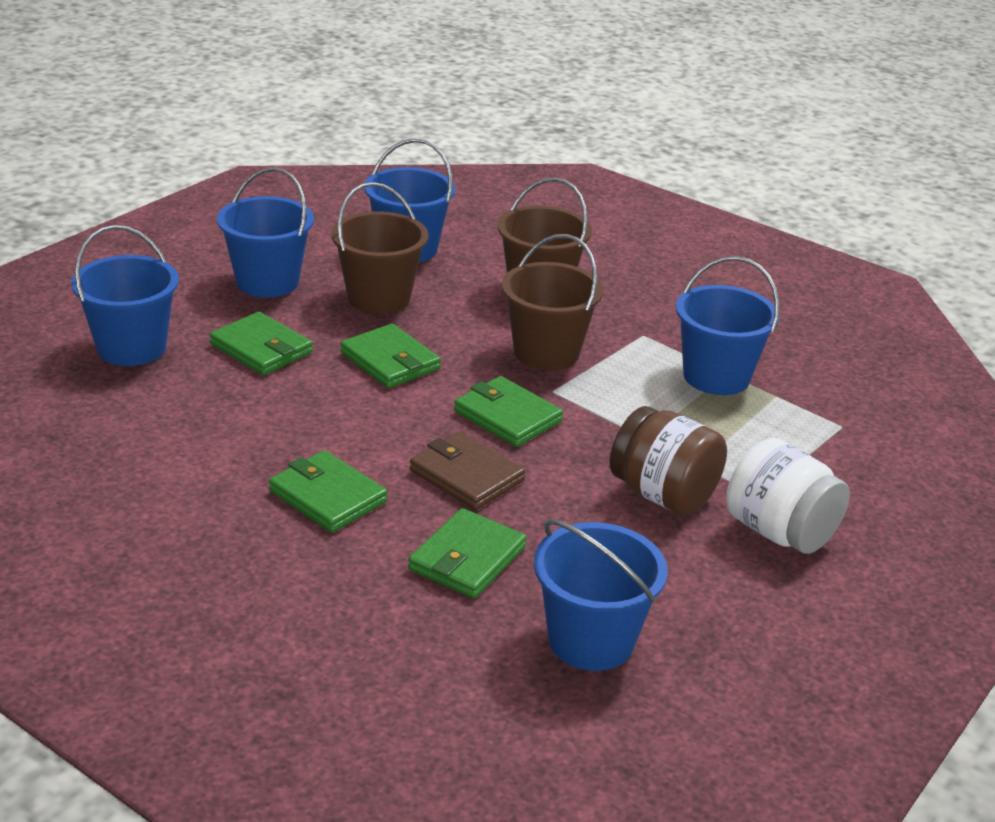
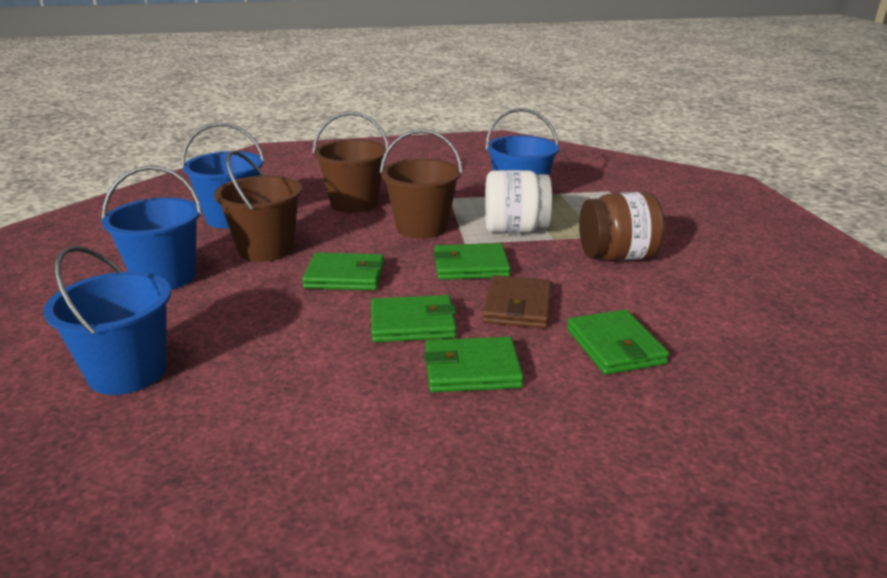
camera: 45 degrees left, 5 degrees down
(261, 348) = (241, 315): green wallet -> green wallet (412, 323)
(466, 476) = (518, 306): brown wallet -> brown wallet turned 75 degrees counterclockwise
(591, 640) = (751, 341): blue bucket -> none
(779, 532) = (689, 243): white jar -> white jar (515, 230)

